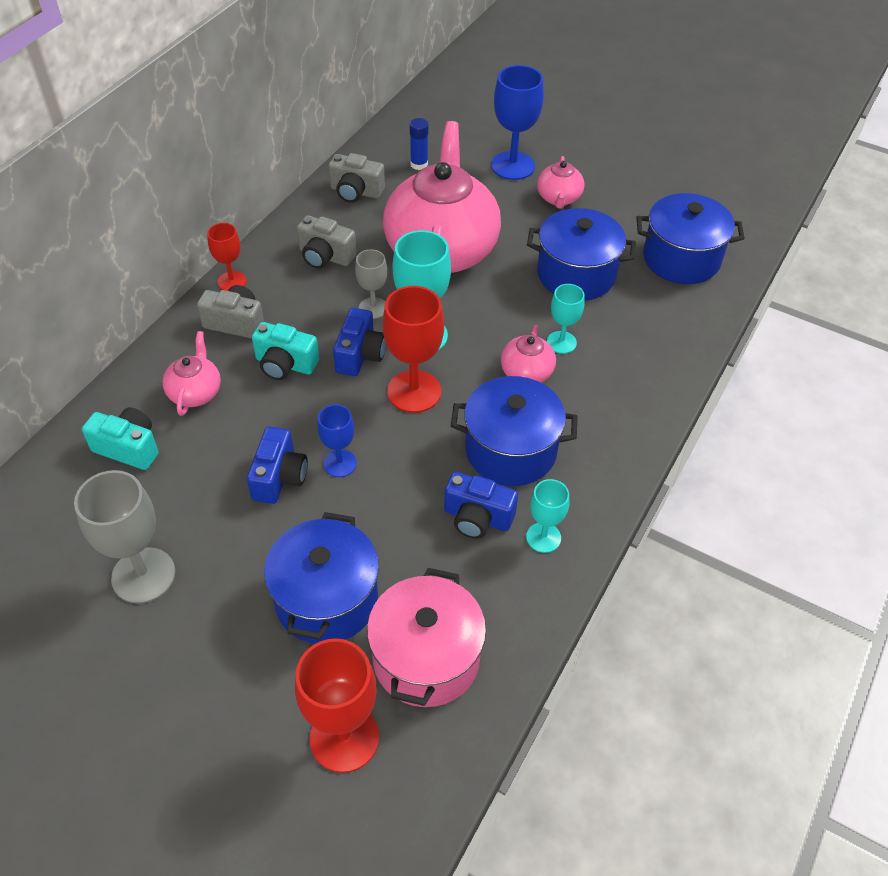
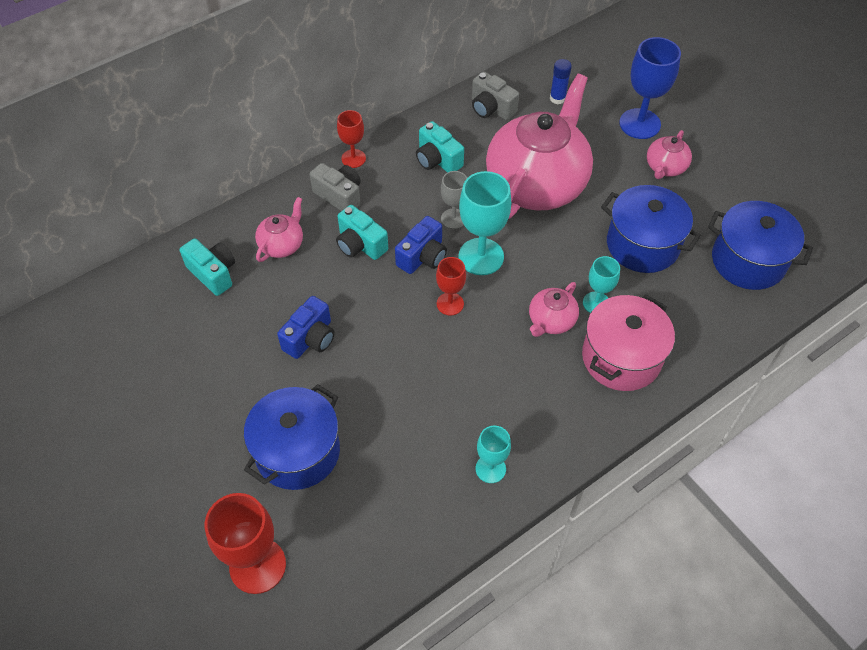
camera: 25 degrees right, 5 degrees up
(143, 575) = (177, 379): grey goblet -> none
(325, 256) = (437, 160): grey camera -> turquoise camera
(340, 463) = (361, 344): blue goblet -> none
(414, 391) = (450, 304): red goblet -> red goblet, size x0.58
(426, 658) = (348, 530): pink pot -> pink pot (621, 357)
(477, 517) = (446, 431): blue camera -> none
(510, 450) = (503, 383): blue pot -> none

